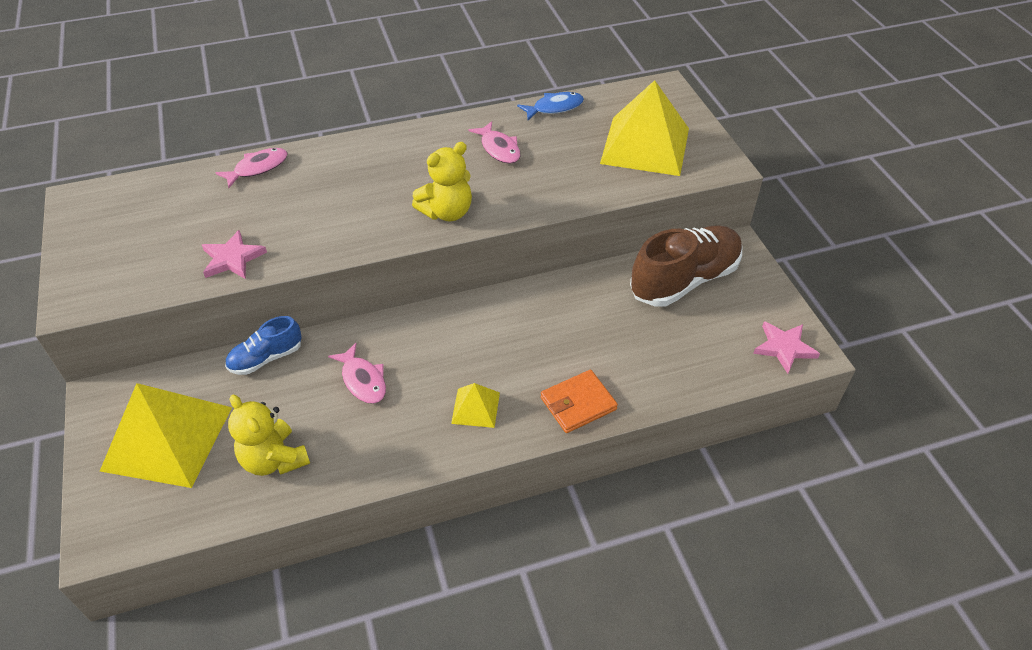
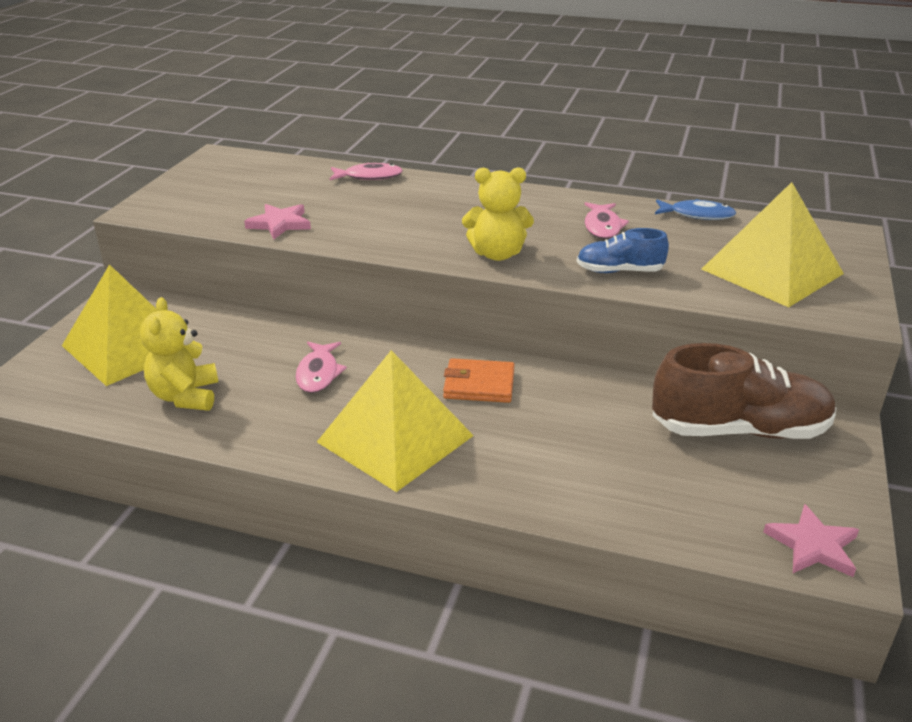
camera: 35 degrees right, 15 degrees down
(266, 358) = (260, 325): blue shoe -> blue shoe (619, 271)
(475, 408) = (395, 438): yellow pyramid -> yellow pyramid, size x2.16
(578, 403) = (501, 482): orange wallet -> orange wallet (479, 384)

